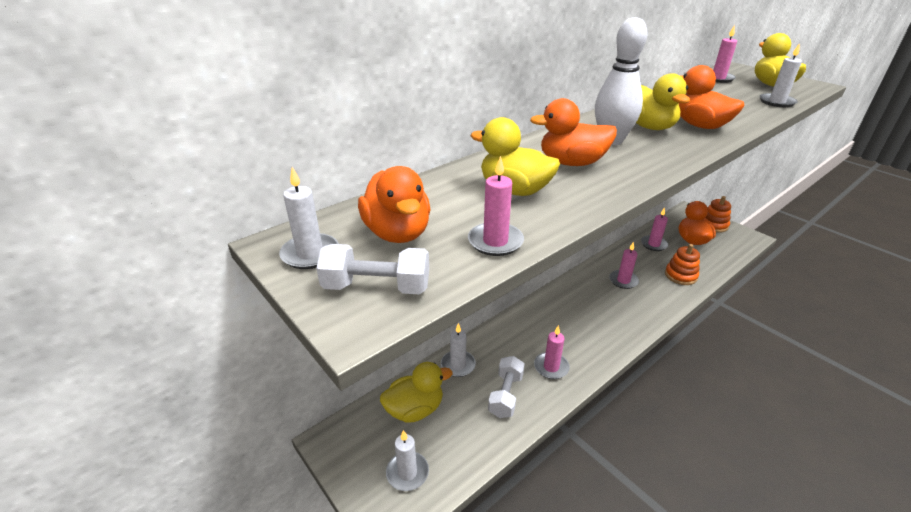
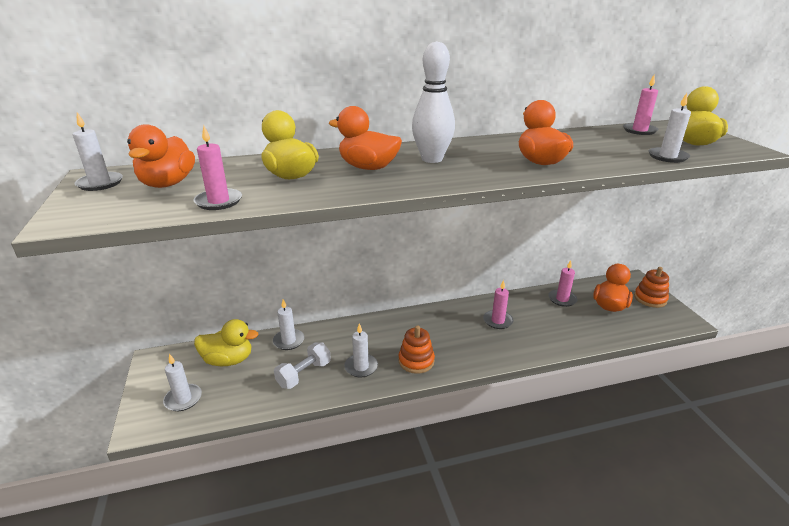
camera: 25 degrees right, 5 degrees down
(377, 287) = (104, 208): white dumbbell -> none
(551, 367) = (361, 367): pink candle -> white candle
(650, 127) = (488, 155): yellow duck -> none
(680, 275) = (563, 333): orange stacking toy -> orange stacking toy (416, 361)

